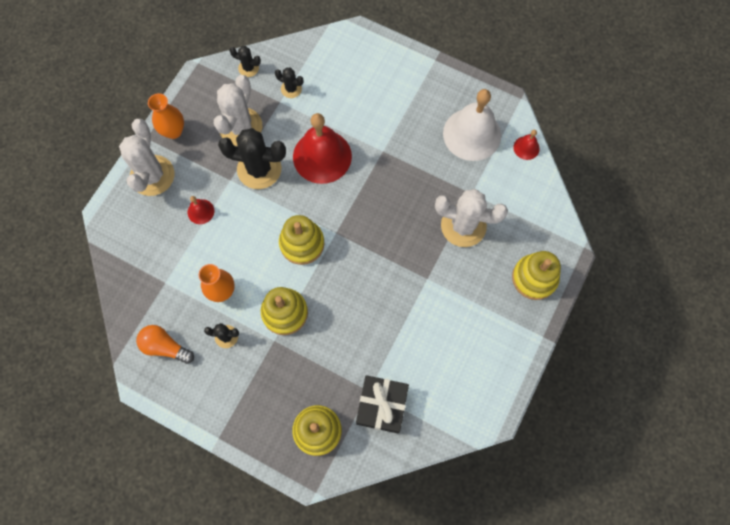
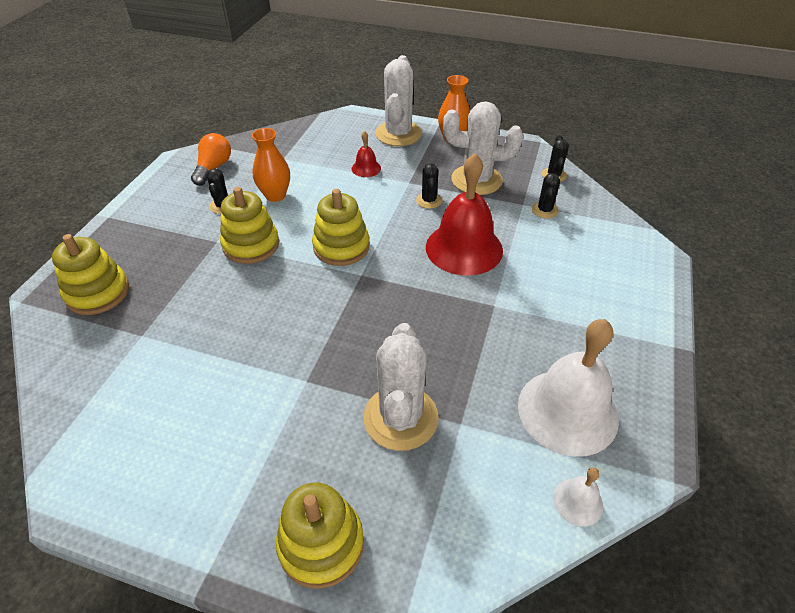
camera: 80 degrees right, 25 degrees down
(152, 175) = (398, 134): white cactus -> white cactus turned 75 degrees counterclockwise
(259, 169) = (429, 200): black cactus -> black cactus, size x0.49
(381, 405) = (118, 351): black gift -> none
(526, 148) = (577, 501): red bell -> white bell

